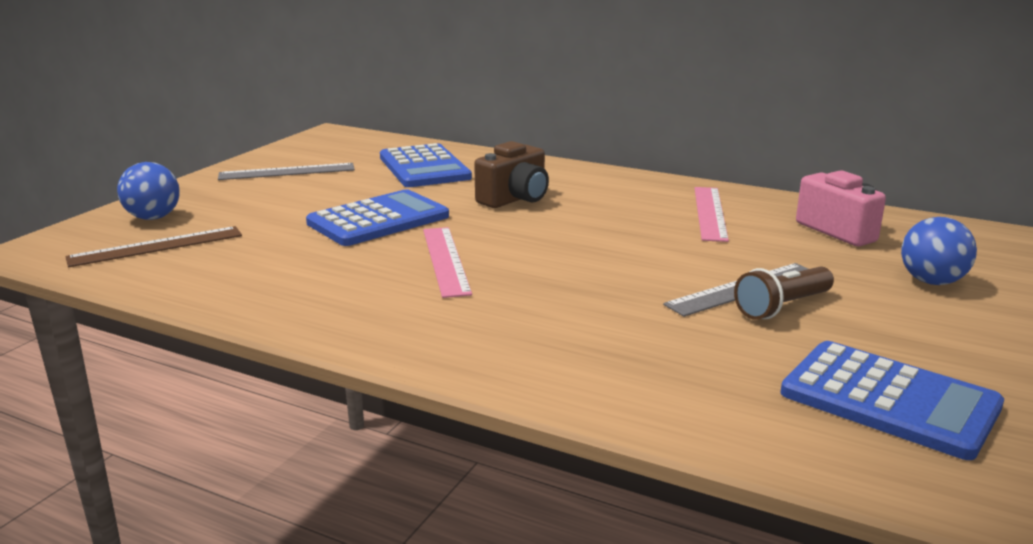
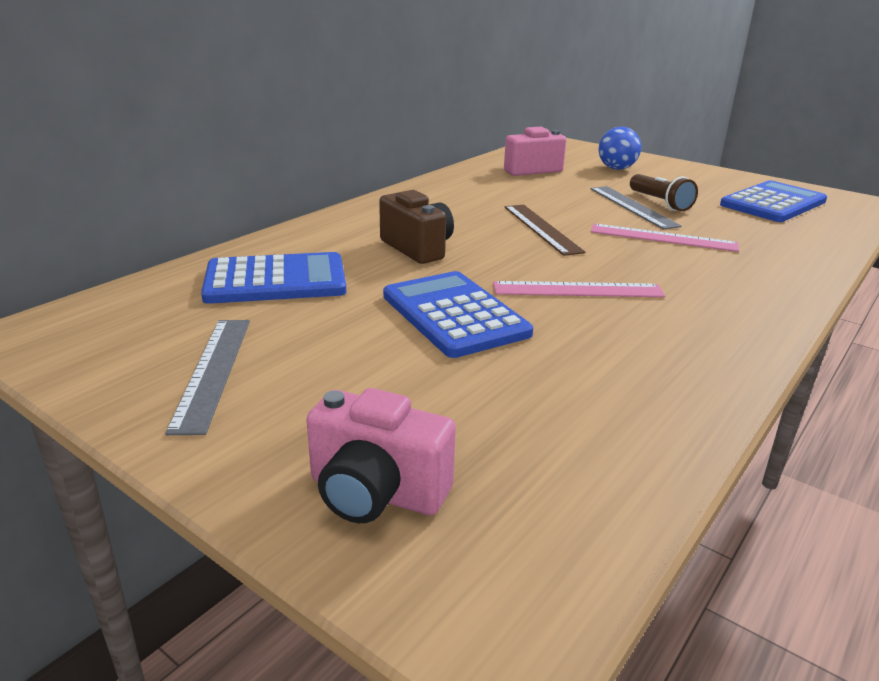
camera: 80 degrees left, 5 degrees up
(153, 218) = (376, 493): blue ball -> pink camera
(156, 246) = (513, 477): brown ruler -> brown ruler (541, 228)
(710, 213) = (484, 193): pink ruler -> pink ruler (663, 238)

